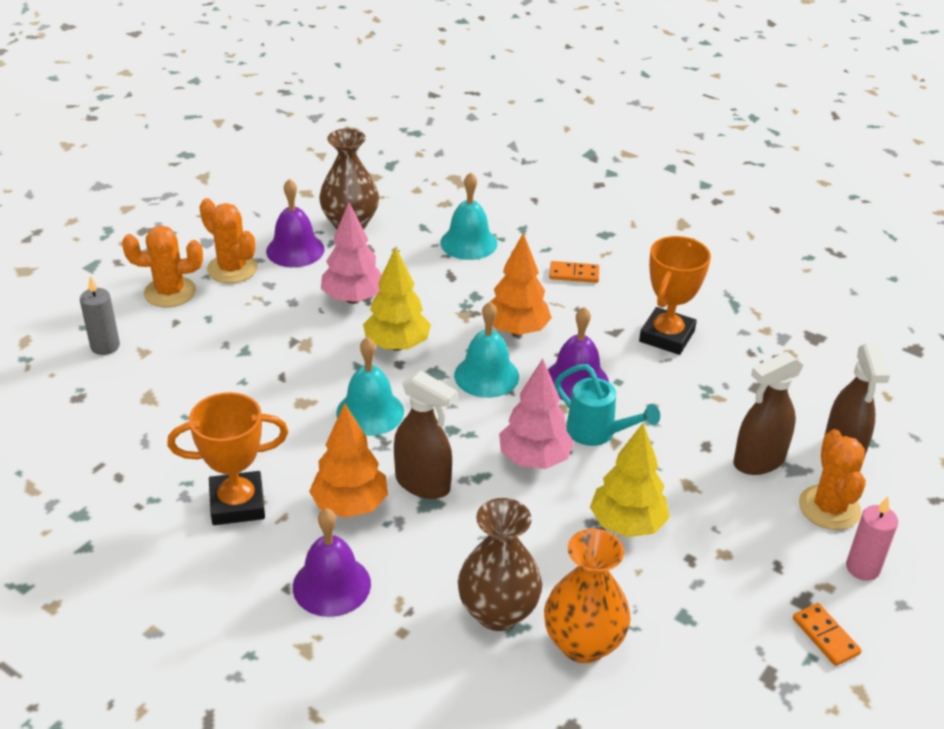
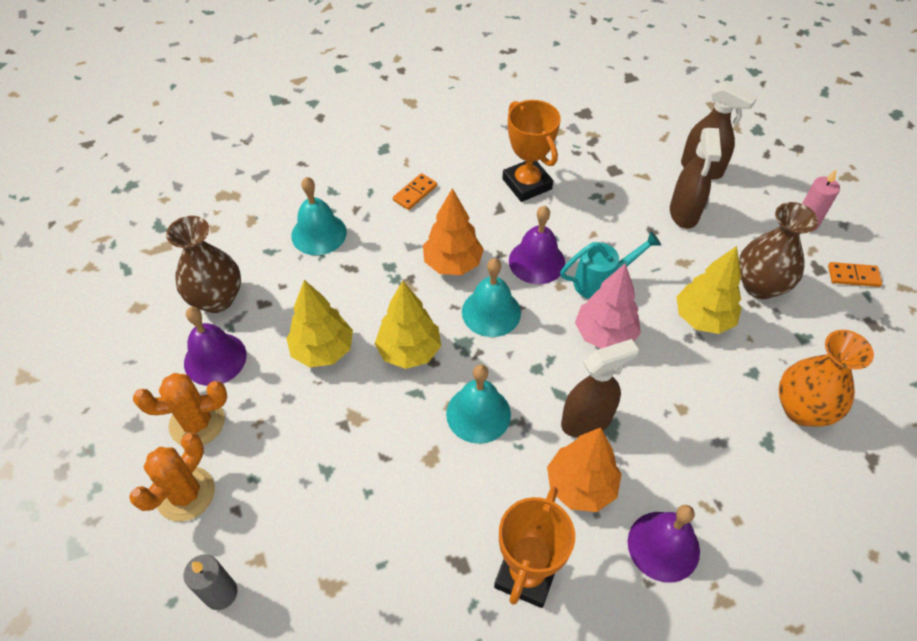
camera: 55 degrees left, 15 degrees up
(353, 299) = (323, 350): pink tree -> yellow tree
(498, 612) = (748, 445): brown vase -> brown vase (760, 285)
(829, 508) = (746, 206): orange cactus -> none

